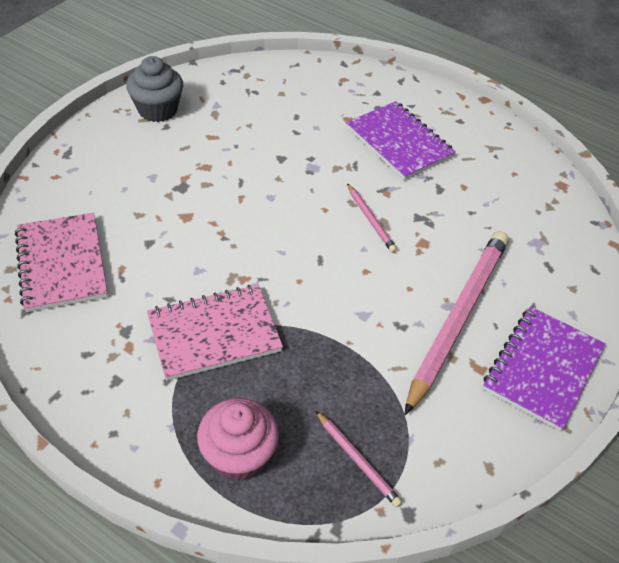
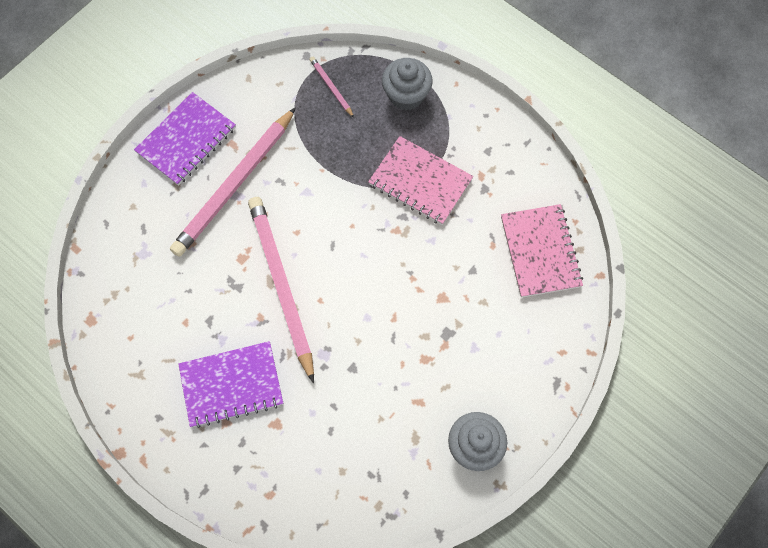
camera: 170 degrees left, 20 degrees up
(214, 333) = (420, 182): pink notebook -> pink notebook turned 45 degrees clockwise
(238, 456) = (406, 95): pink cupcake -> grey cupcake
(370, 220) = (282, 285): pink pencil -> pink pencil, size x2.29
(399, 142) = (231, 385): purple notebook -> purple notebook turned 75 degrees counterclockwise

